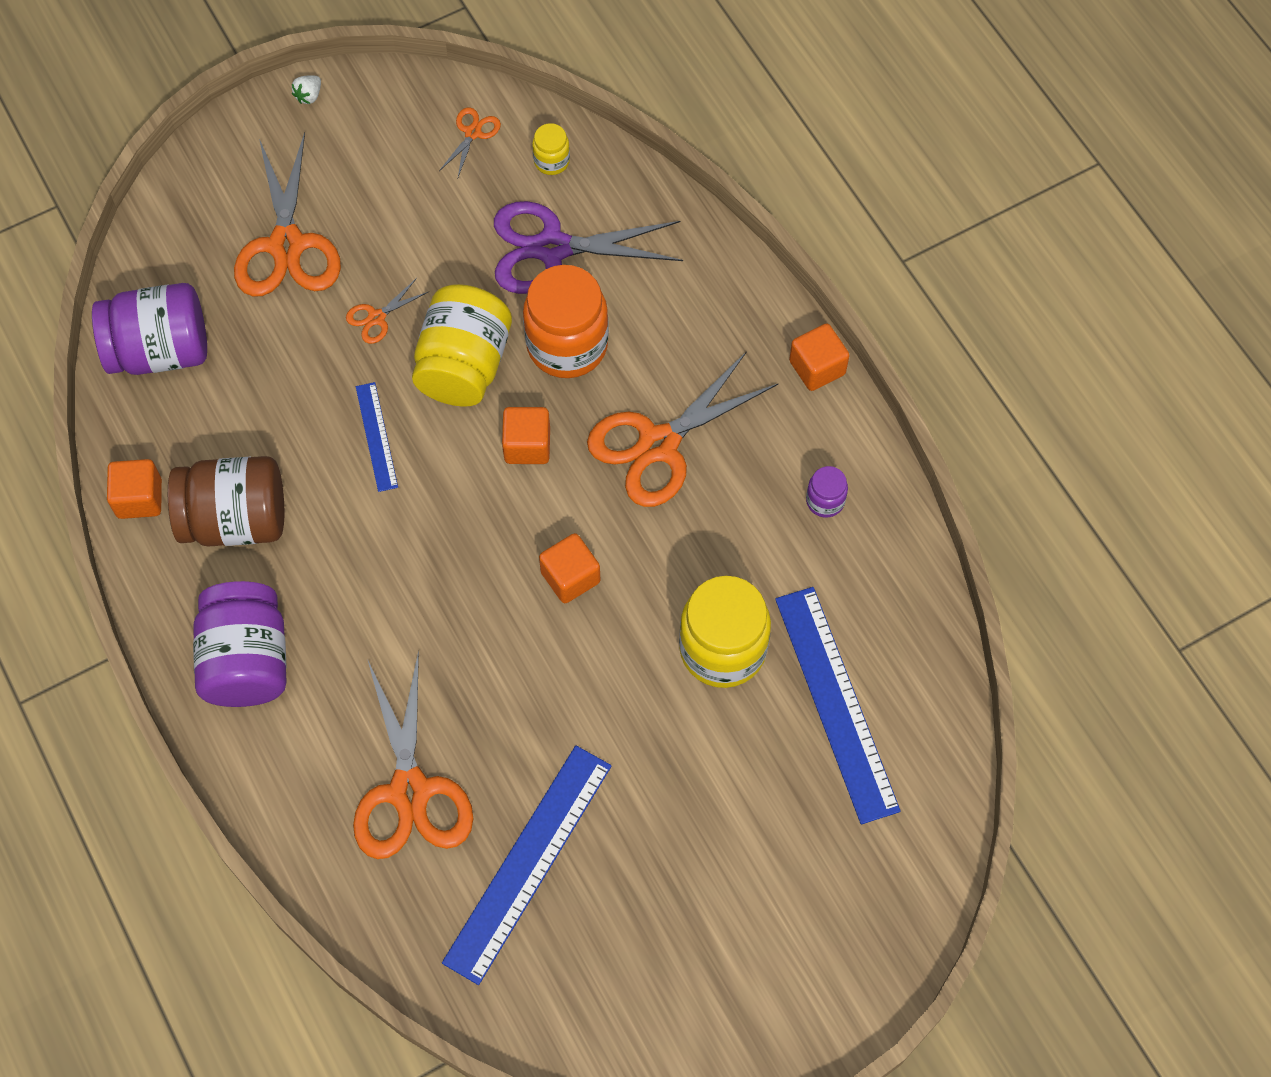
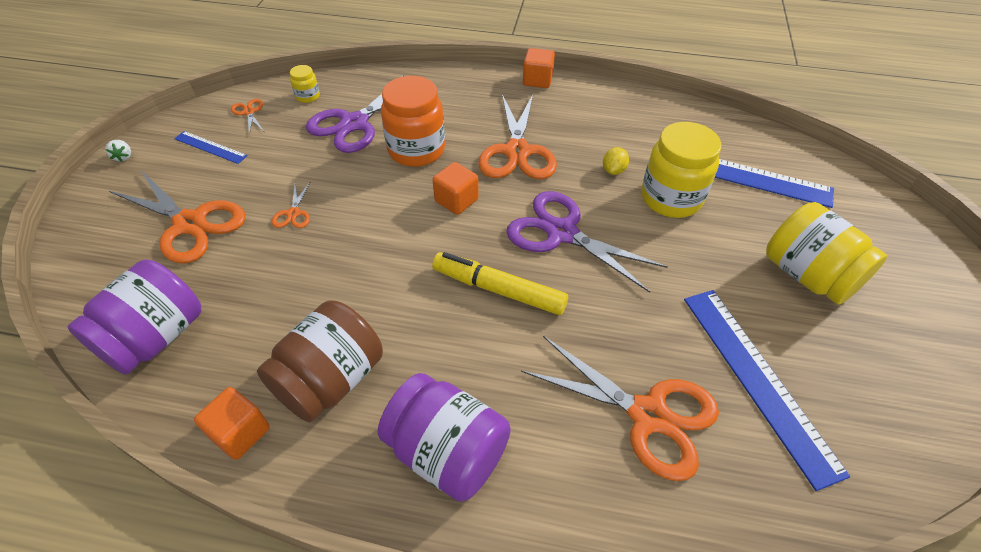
camera: 50 degrees left, 15 degrees down
(376, 436) = (367, 262): blue ruler -> blue ruler (210, 147)
(444, 574) = (499, 289): none -> yellow marker
(464, 365) = (373, 195): yellow jar -> yellow jar (807, 275)
(570, 577) = (562, 233): orange cube -> purple scissors
(718, 563) = (613, 170): none -> yellow lemon
(825, 501) = (615, 116): purple jar -> none

